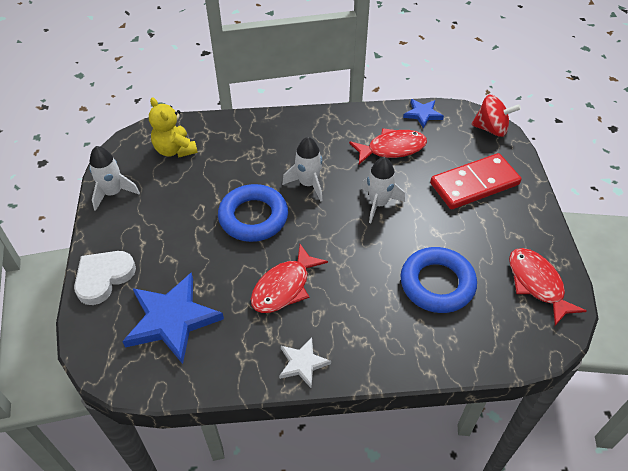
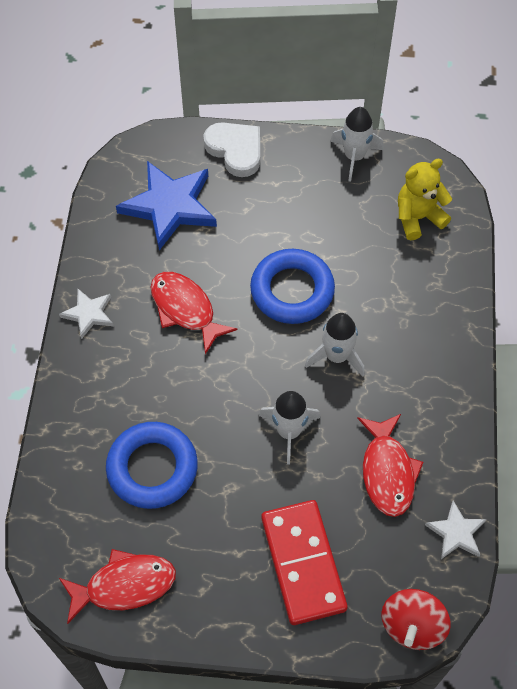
camera: 100 degrees right, 10 degrees up
(422, 114) = (456, 532): blue star -> white star

